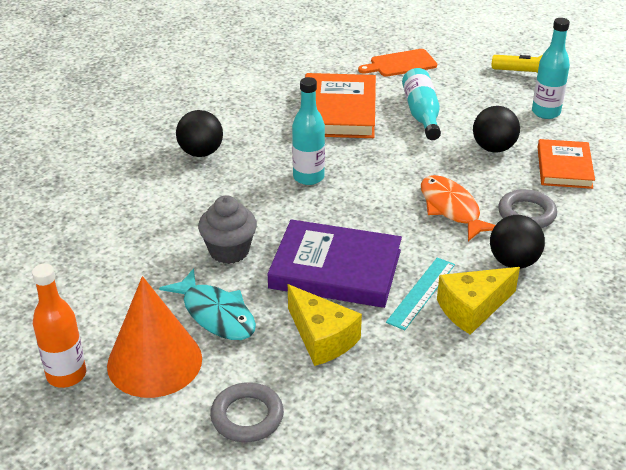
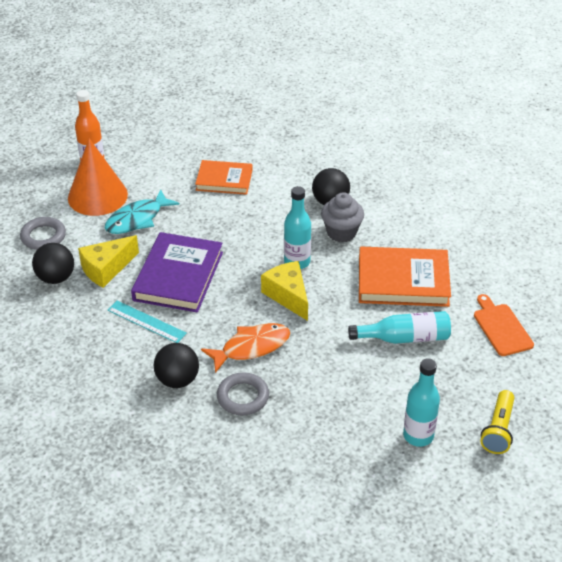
camera: 90 degrees right, 5 degrees up
(229, 251) = (204, 222): grey cupcake -> grey cupcake (341, 232)
(472, 308) = (125, 349): yellow cheese -> yellow cheese (288, 296)
(493, 148) = (347, 385): black ball -> black ball (56, 278)
(564, 167) = (316, 435): orange book -> orange book (224, 180)

